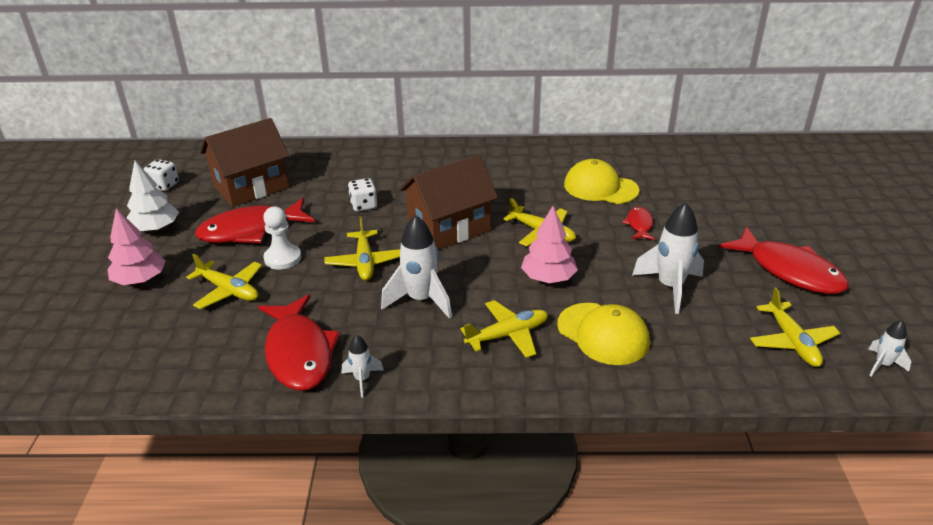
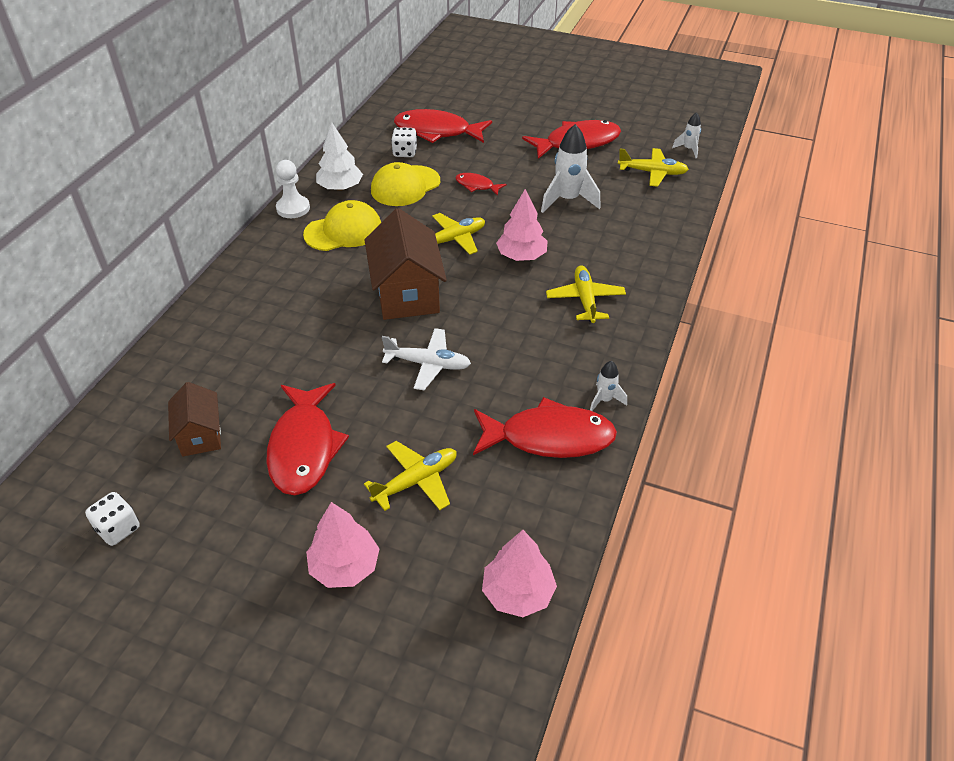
camera: 70 degrees left, 10 degrees up
(119, 373) = (518, 593): none -> pink tree
(155, 228) = (231, 544): white tree -> white tree (340, 187)
(251, 187) = (200, 435): brown house -> brown house, size x0.58
(282, 258) = (381, 427): white pawn -> white pawn (293, 208)
(363, 205) = (320, 344): white dice -> white dice (405, 152)
(365, 262) = (428, 364): yellow plane -> white plane
(421, 300) = (511, 339): white rocket -> none
(603, 334) = (606, 250): yellow cap -> yellow cap (343, 231)
(706, 181) = (437, 131): none -> red fish

